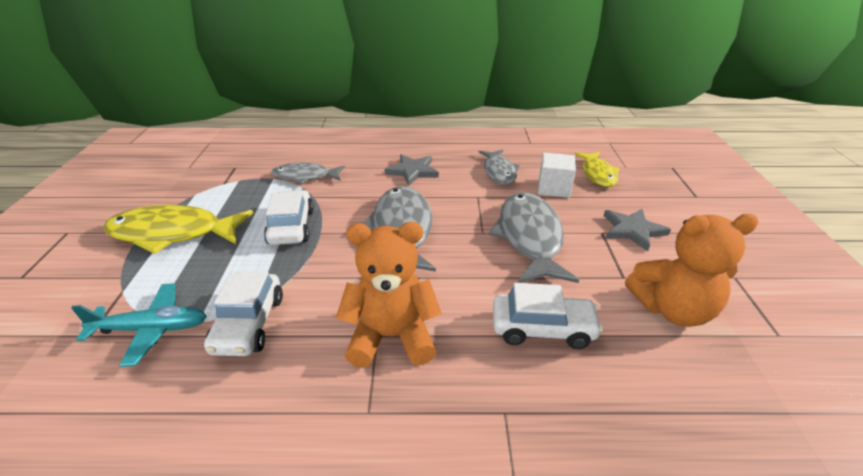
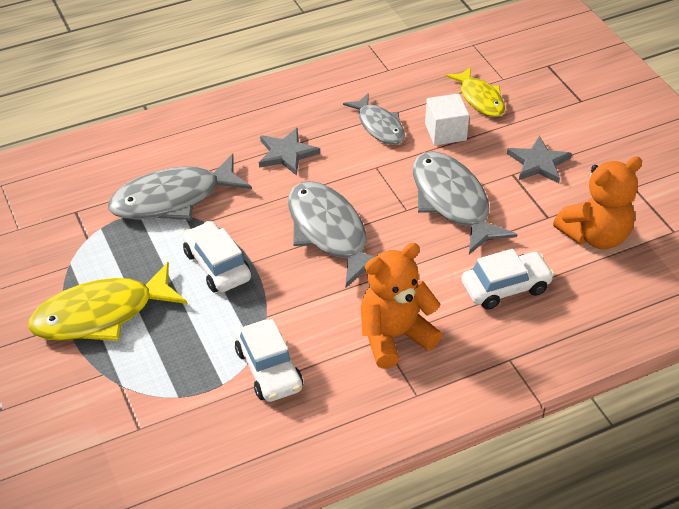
camera: 25 degrees left, 10 degrees up
(151, 329) = (189, 404): turquoise plane -> none
(305, 177) = (173, 199): grey fish -> grey fish, size x1.63

